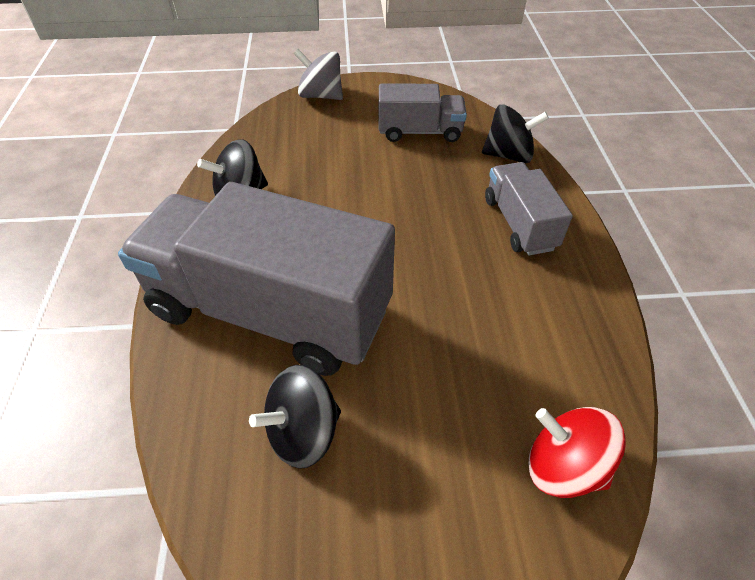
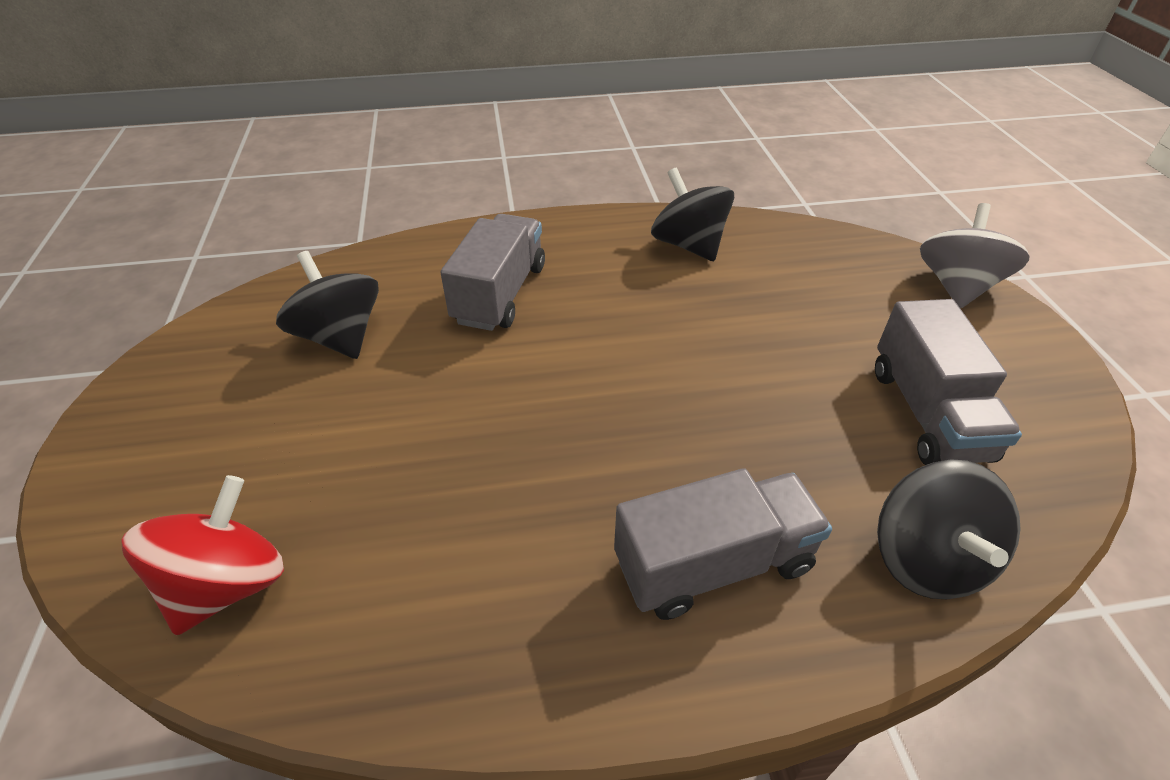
camera: 85 degrees right, 5 degrees down
(270, 311) = (500, 294): grey truck -> grey truck, size x0.49

